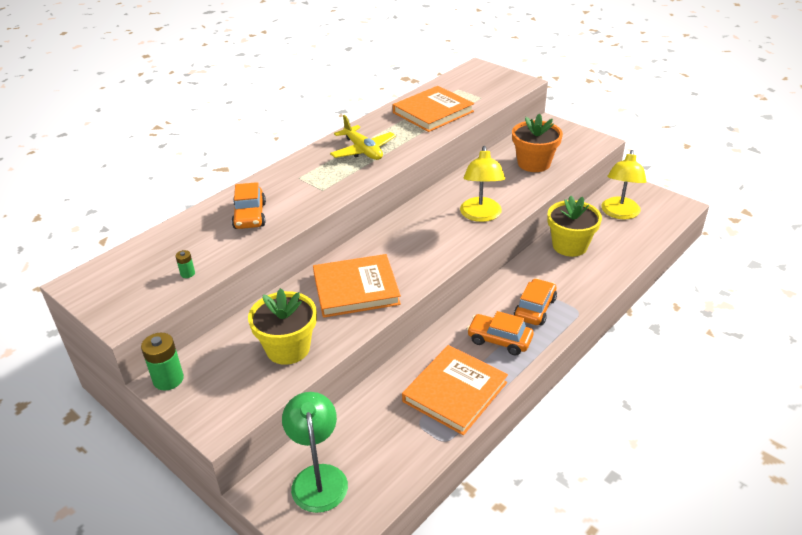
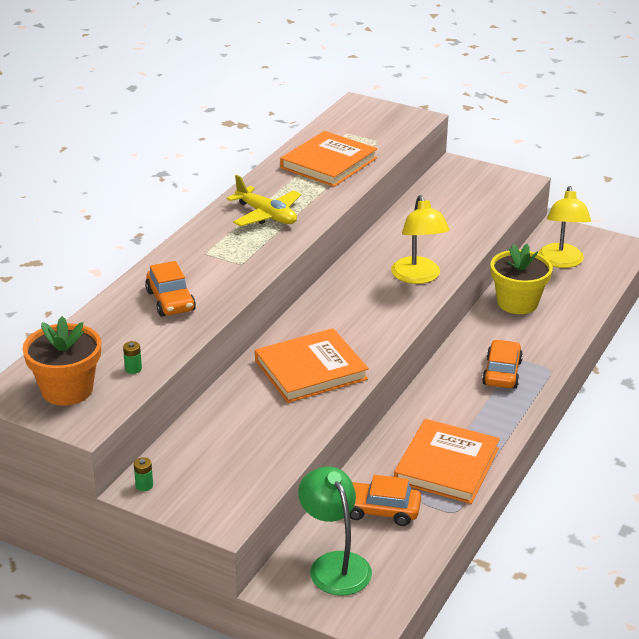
camera: 15 degrees left, 5 degrees down
(168, 379) = (144, 485): green battery -> green battery, size x0.51
(288, 348) = (263, 438): yellow flower pot -> none
(499, 340) = (475, 409): orange car -> orange car (380, 511)
(534, 163) = (456, 213): orange flower pot -> orange flower pot (67, 390)

